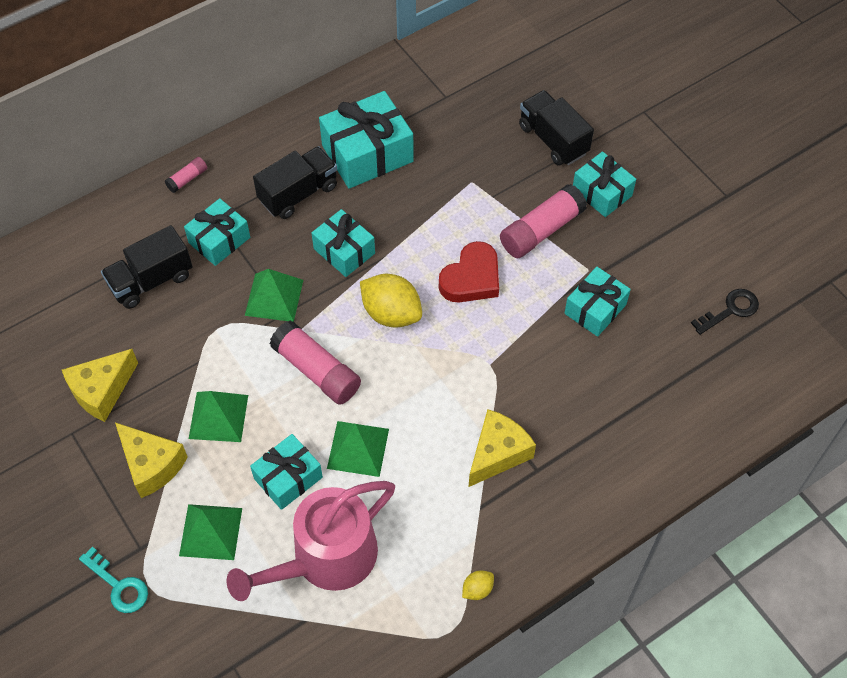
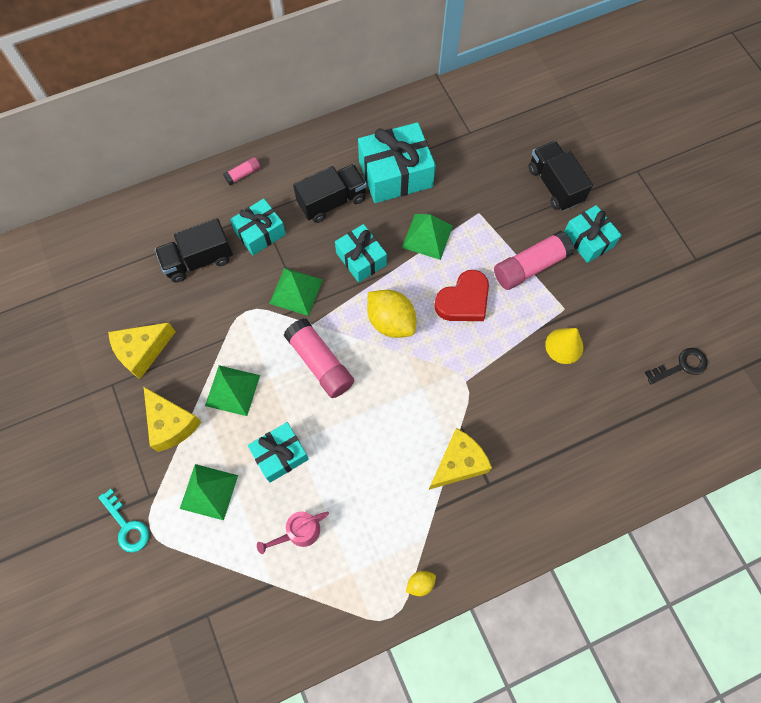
camera: 10 degrees right, 10 degrees up
(326, 558) = (299, 532): pink watering can -> pink watering can, size x0.47
(358, 448) = (342, 438): green pyramid -> green pyramid (427, 236)
(595, 309) = (564, 346): turquoise gift -> yellow cone

